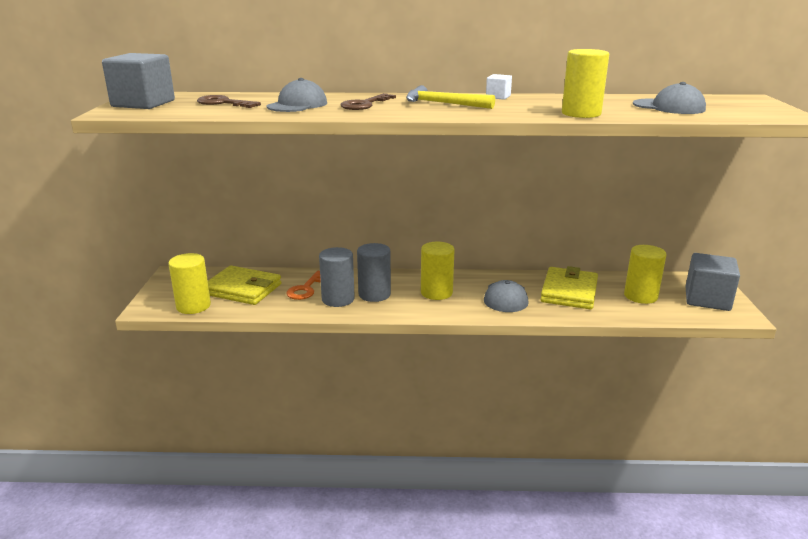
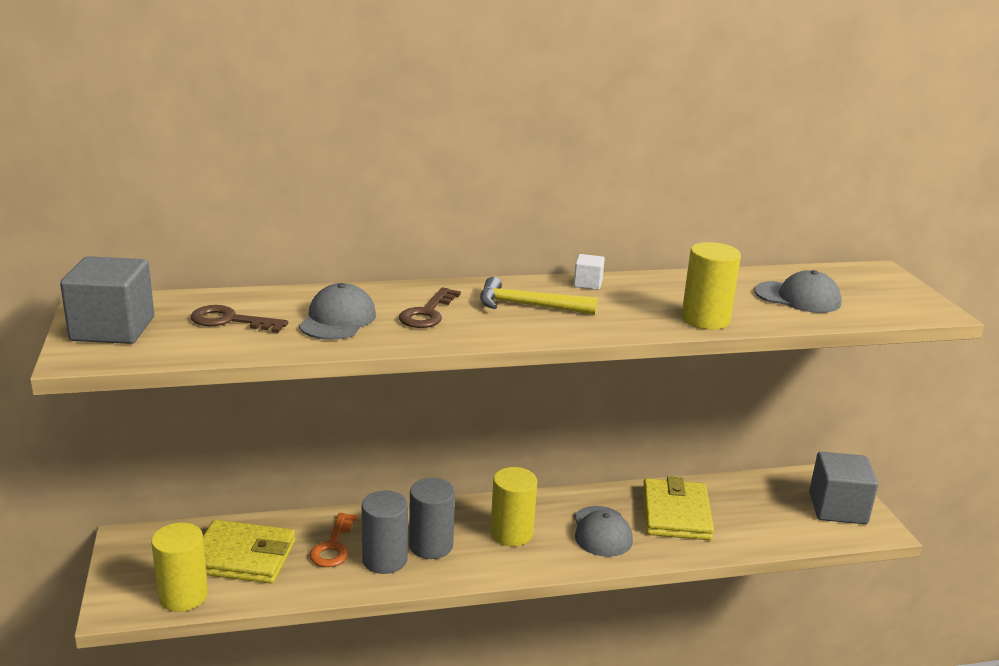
camera: 15 degrees left, 0 degrees up
(640, 296) = (761, 512): yellow cylinder -> none

